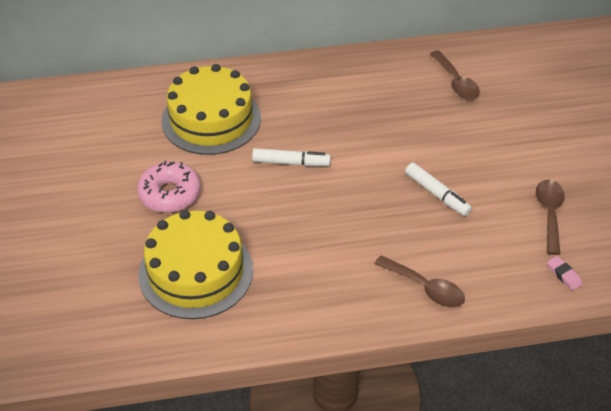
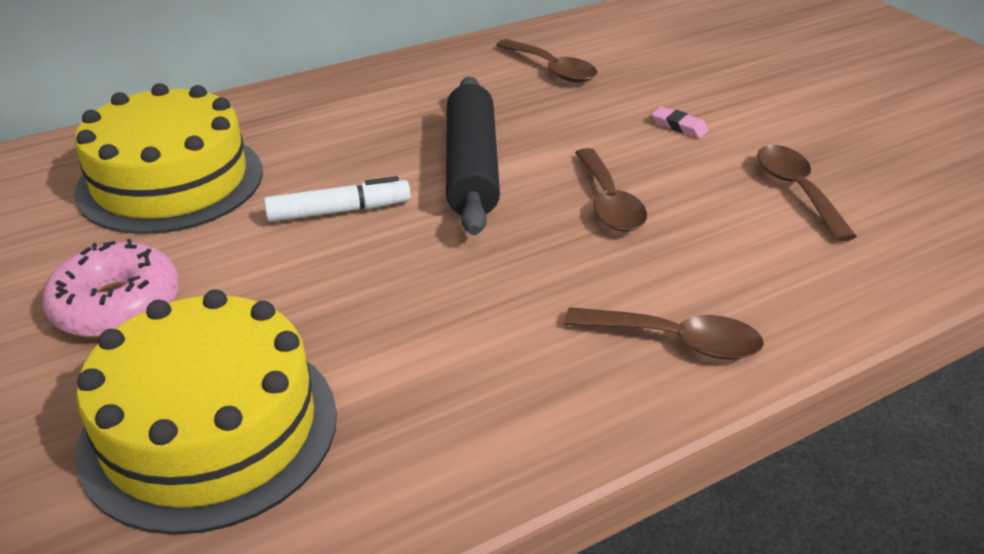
camera: 20 degrees left, 10 degrees down
(372, 150) = (471, 167): none -> black rolling pin
(437, 194) = (609, 202): white marker -> brown spoon
(564, 275) = (883, 265): pink eraser -> pink eraser (679, 126)

